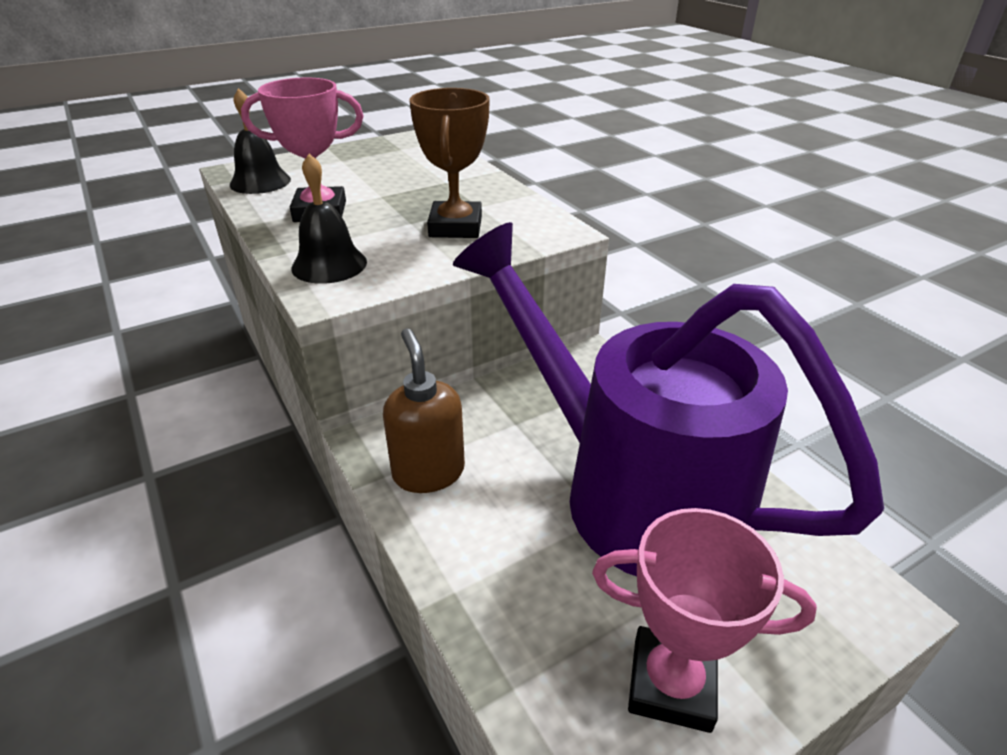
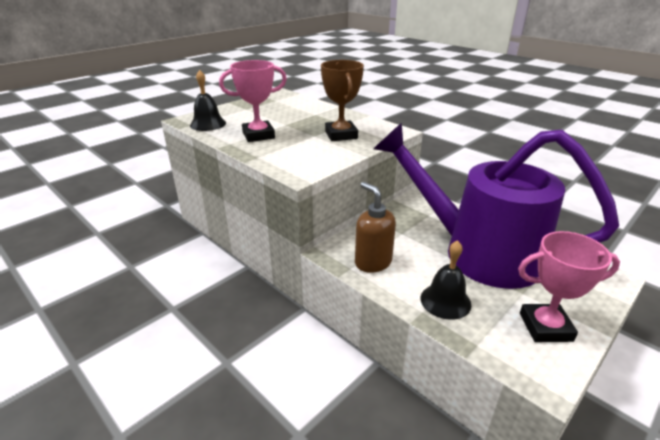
camera: 15 degrees left, 5 degrees down
(329, 264) = (288, 160): black bell -> black bell (445, 301)

